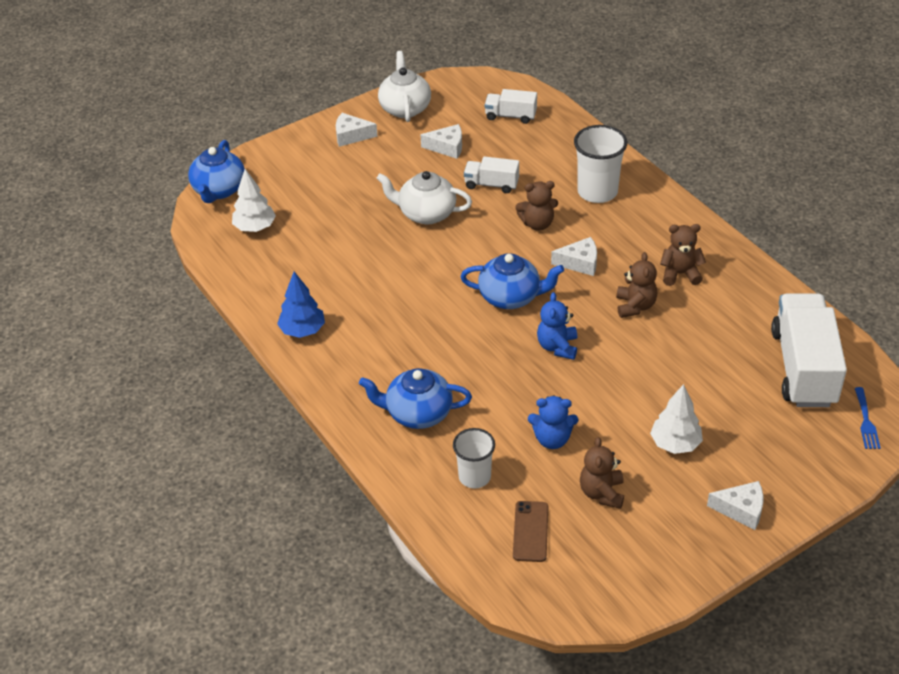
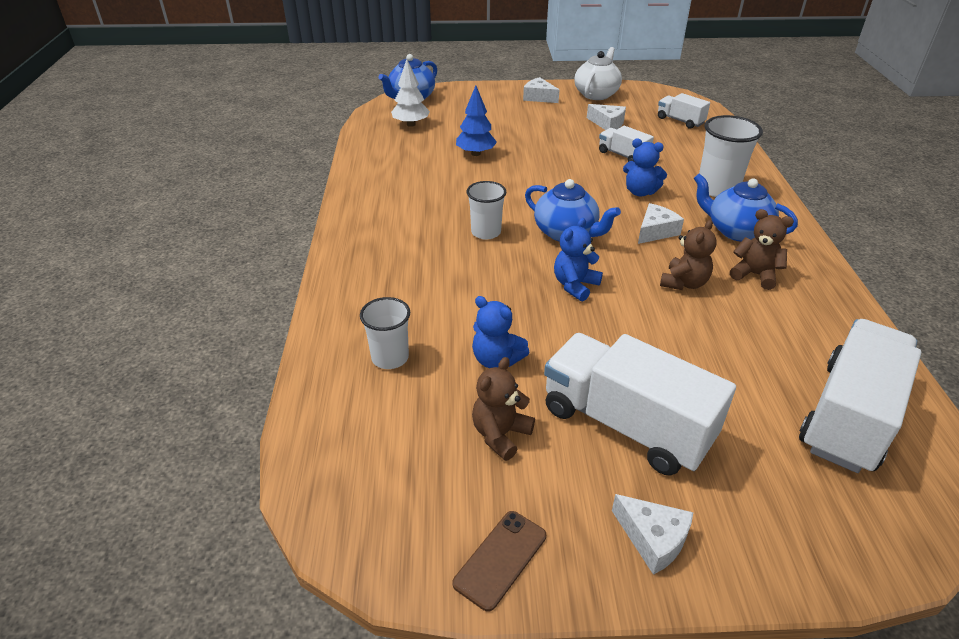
camera: 30 degrees right, 5 degrees down
(302, 330) = (371, 193): blue tree -> blue tree (475, 153)
(417, 413) = (395, 284): blue teapot -> blue teapot (736, 231)
(426, 213) = (549, 156): white teapot -> none
(444, 327) = (486, 232): none -> white cup
(530, 531) = (391, 435): brown phone -> brown phone (500, 559)
(537, 224) = (640, 192): brown teddy bear -> blue teddy bear
(580, 263) = (655, 231): white cheese -> white cheese turned 75 degrees counterclockwise
(675, 444) = (626, 424): white tree -> white truck
(866, 421) = (905, 517): blue fork -> none

